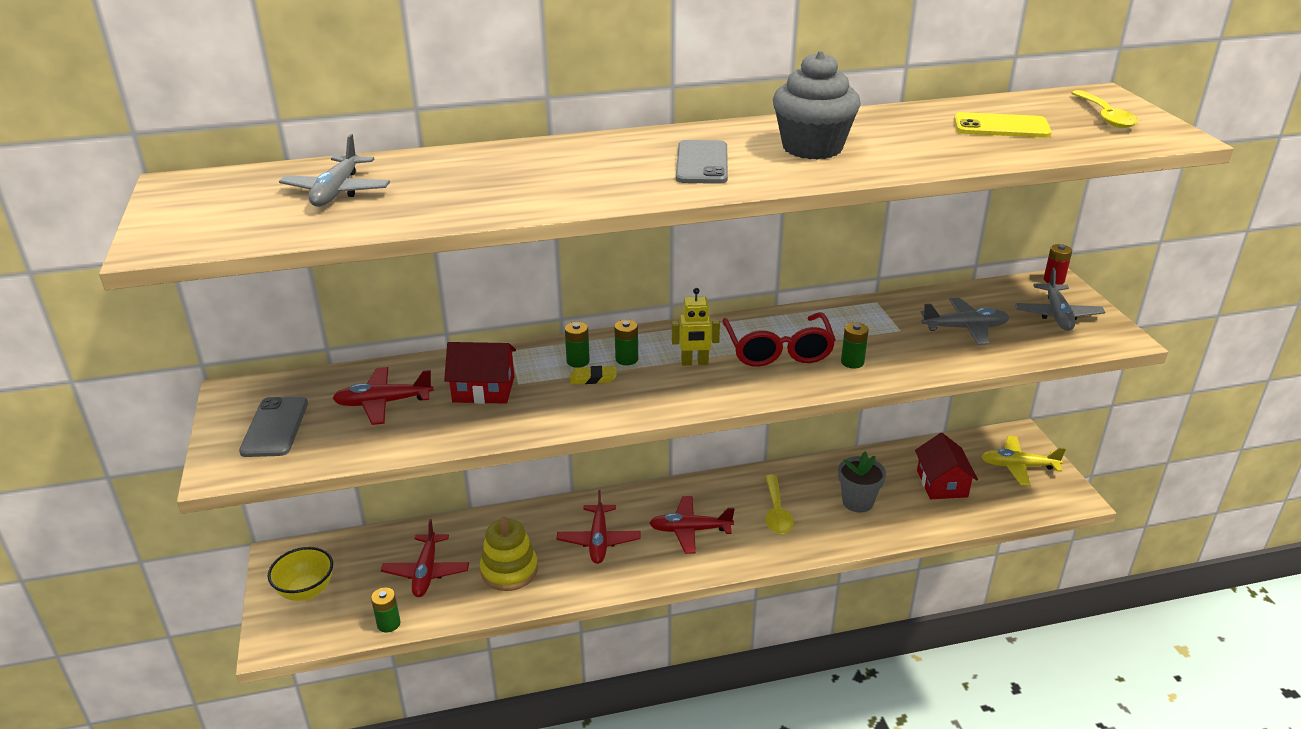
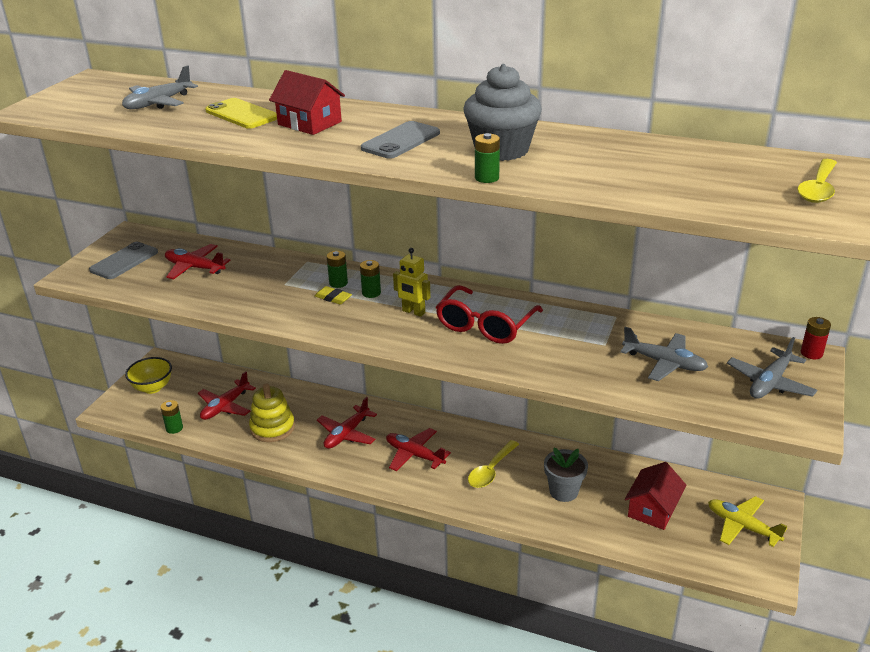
camera: 35 degrees right, 0 degrees up
(483, 389) = (259, 280): red house -> red house (309, 123)
(852, 362) = (530, 354): green battery -> green battery (487, 178)
(1001, 127) = (695, 173): yellow phone -> yellow phone (241, 114)

